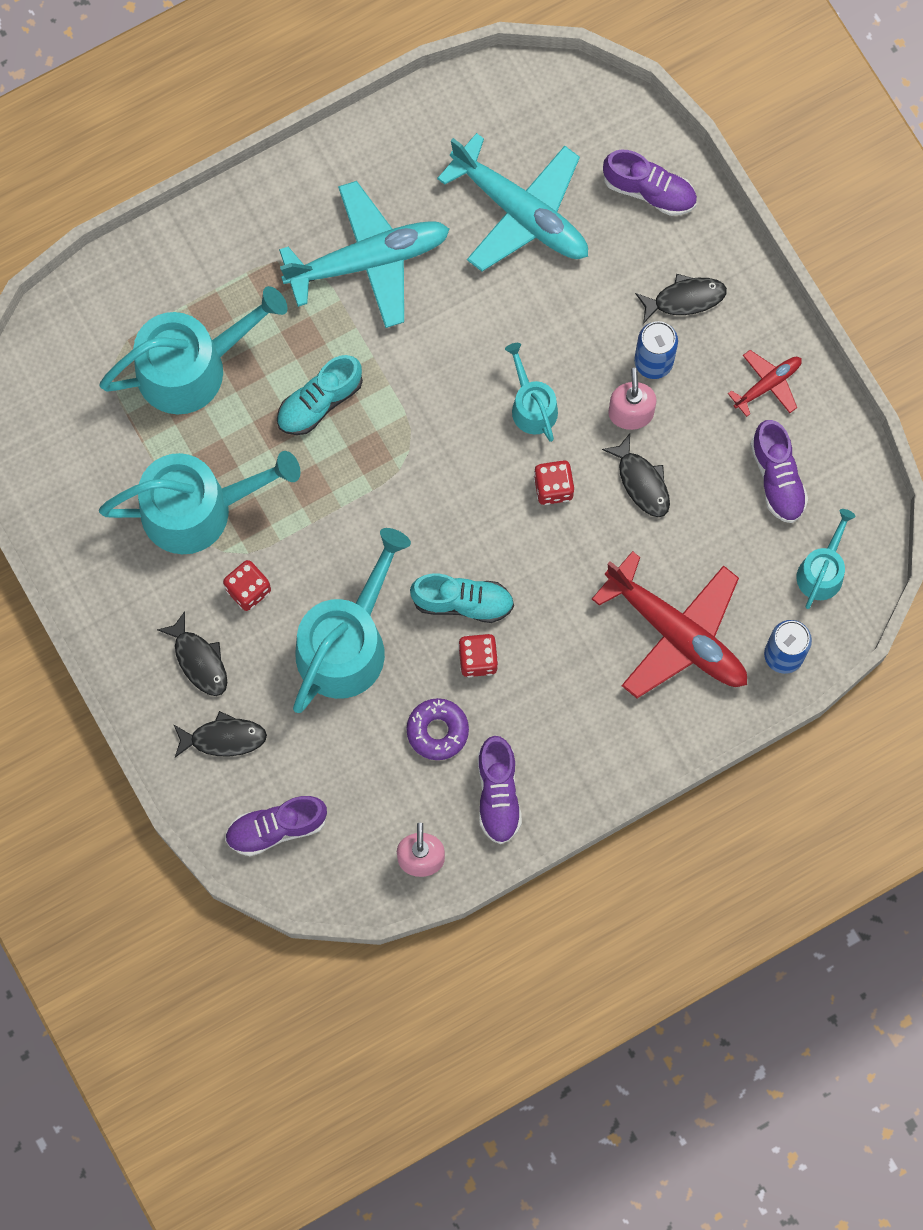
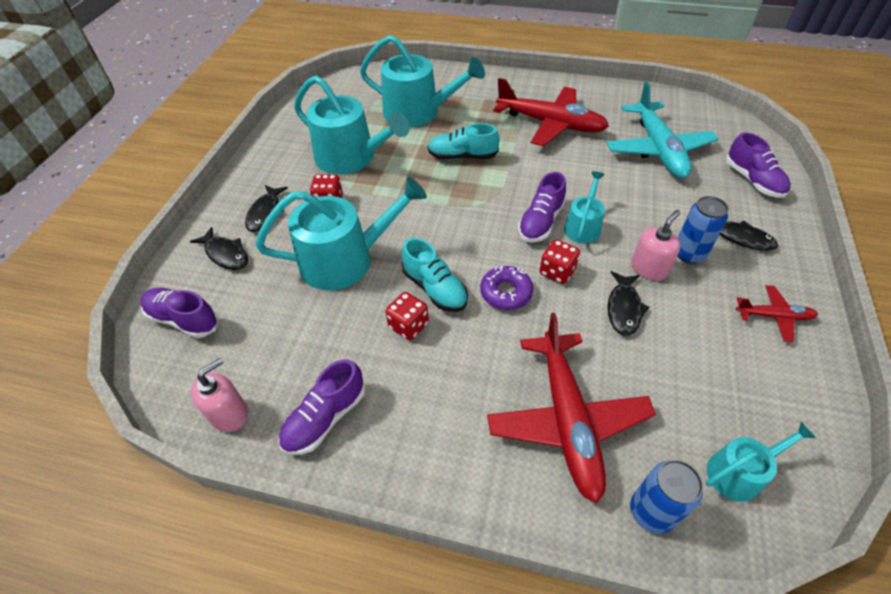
camera: 45 degrees right, 25 degrees down
(367, 260) = (550, 124): turquoise plane -> red plane
(437, 731) = (336, 345): purple donut -> purple donut (506, 292)
(777, 478) = (741, 377): purple shoe -> purple shoe (540, 222)

